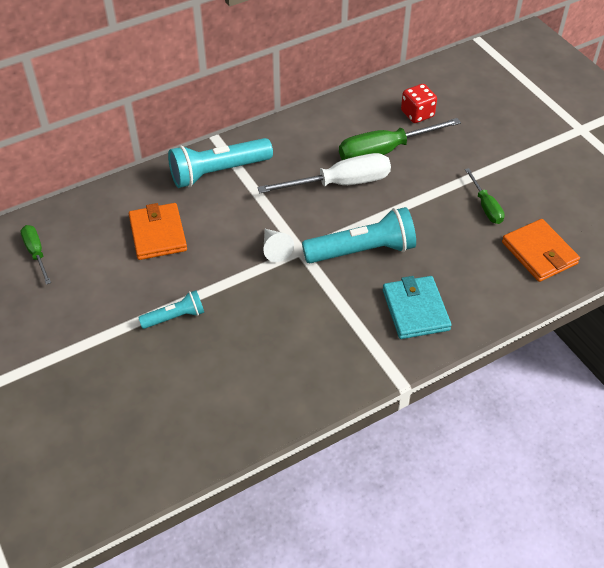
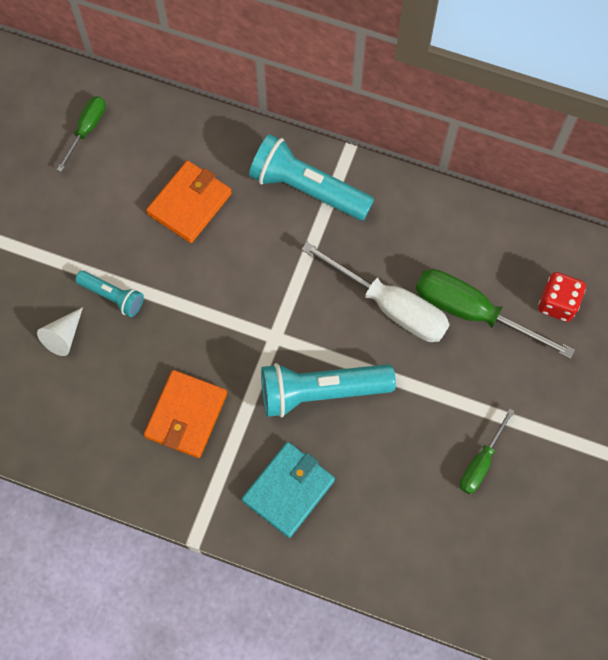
camera: 50 degrees right, 20 degrees up
(275, 249) = (256, 314): white cone -> white cone (64, 336)
(362, 251) = (321, 391): turquoise flashlight -> turquoise flashlight turned 135 degrees clockwise
(539, 253) = (460, 556): orange wallet -> orange wallet (186, 415)

